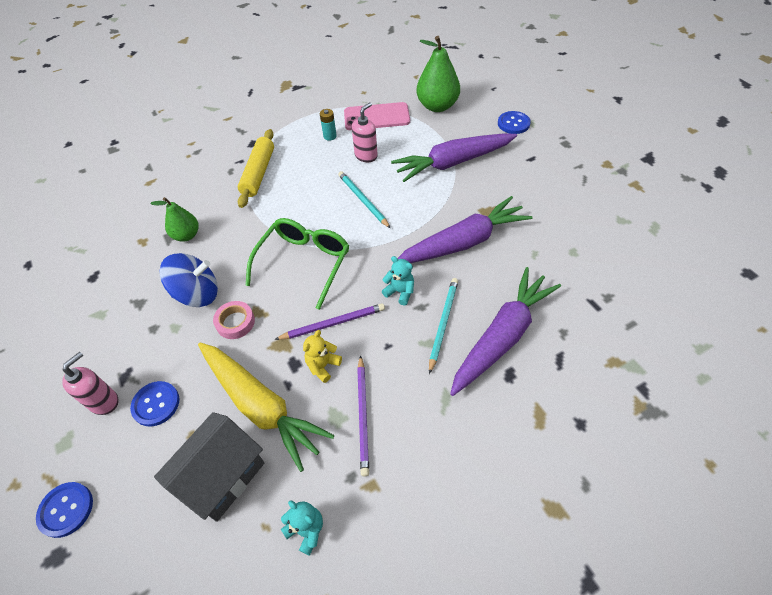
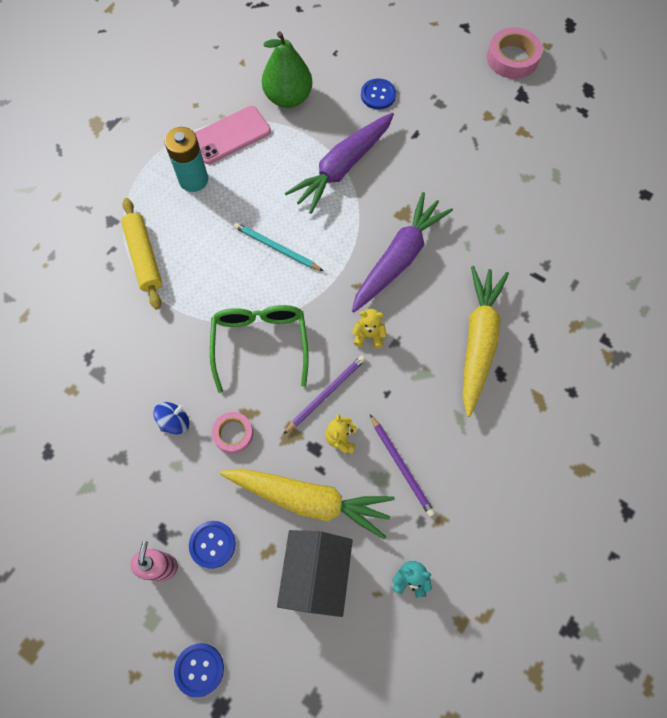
camera: 30 degrees left, 15 degrees up
(186, 235) = (116, 363): green pear -> none
(197, 294) = (175, 422): blue spinning top -> blue spinning top, size x0.60
(330, 136) = (193, 180): turquoise battery -> turquoise battery, size x1.91
(366, 156) = (248, 191): pink soap dispenser -> none
(400, 292) = (369, 335): turquoise teddy bear -> yellow teddy bear
(443, 323) = (423, 350): turquoise pencil -> none
(502, 336) = (478, 341): purple carrot -> yellow carrot
(652, 130) = (512, 58): none -> pink tape

